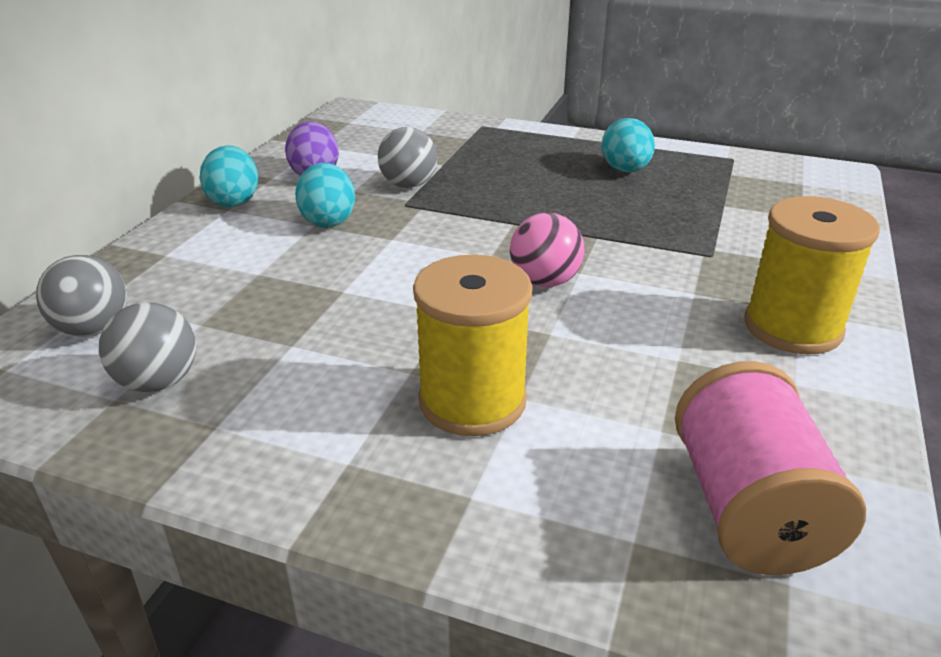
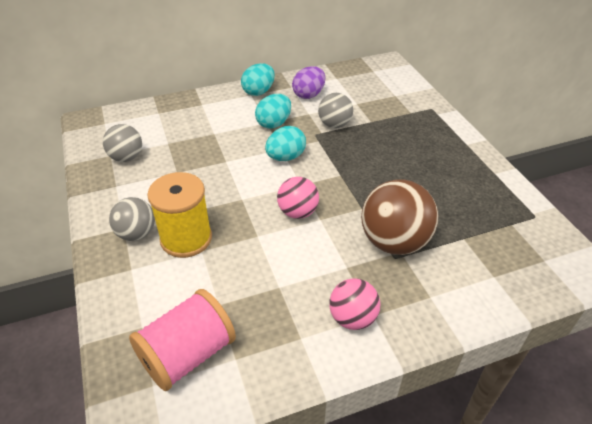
camera: 50 degrees right, 10 degrees up
(93, 329) = (141, 123): grey ball -> grey ball (136, 234)
(625, 170) = (452, 182): turquoise egg -> turquoise egg (285, 157)
(684, 244) = (394, 242): none -> brown ball
(792, 327) = (352, 318): yellow spool -> pink ball

